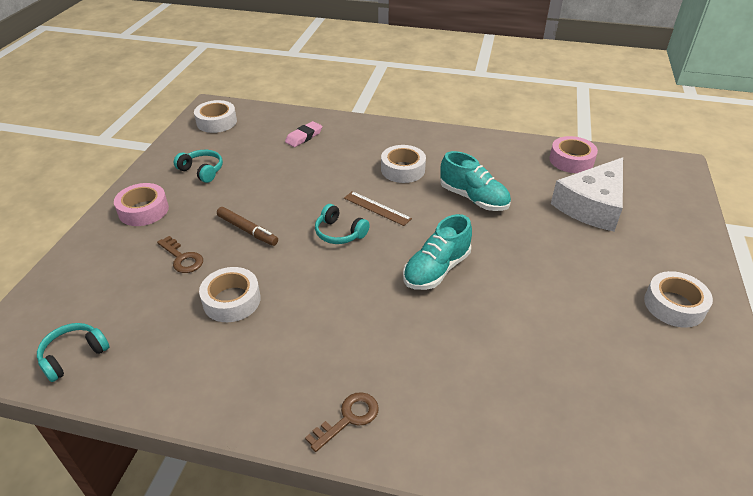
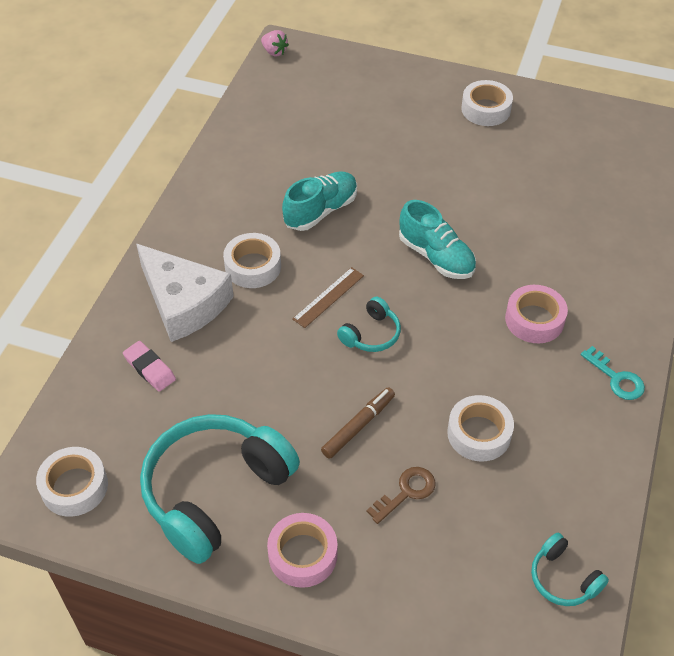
camera: 85 degrees left, 10 degrees up
(202, 171) = (215, 492): turquoise headphones -> turquoise headphones, size x2.20
(289, 411) = (616, 378): none -> turquoise key
(348, 418) = (619, 336): brown key -> none
(571, 160) = (261, 119): pink tape -> pink tape (534, 320)
(592, 205) = (345, 123): white cheese -> white cheese (184, 302)
(665, 160) = (274, 52): none -> pink strawberry

